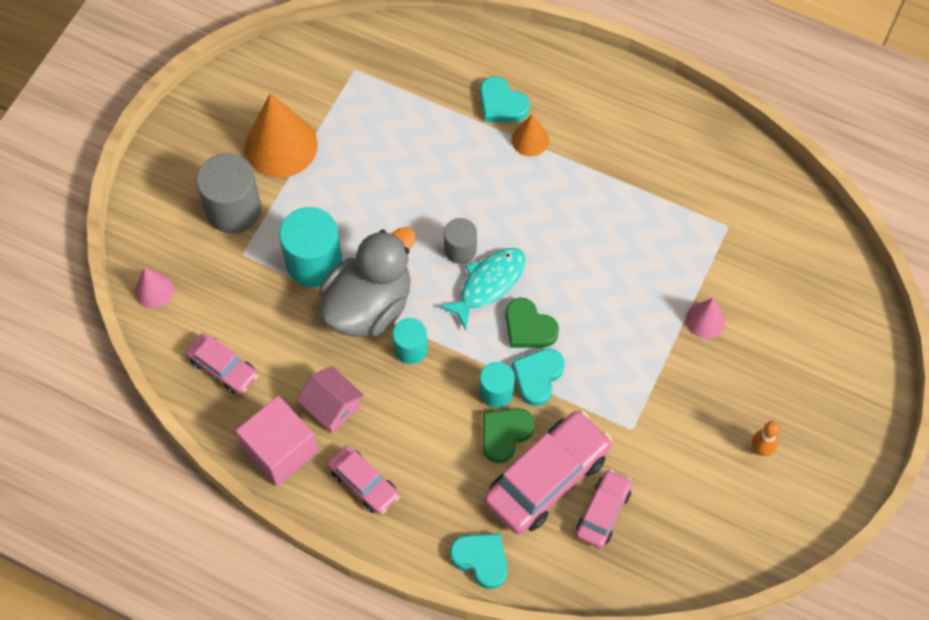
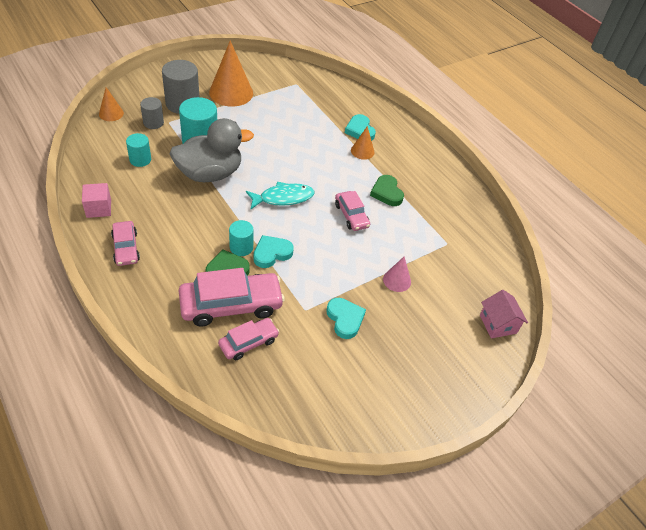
camera: 25 degrees right, 15 degrees down
(154, 290) = (111, 113): pink cone -> orange cone
(223, 368) = (109, 159): pink car -> pink car (351, 215)
(280, 450) = (98, 208): pink cube -> pink cube, size x0.64
(332, 407) = (145, 205): pink house -> pink house (498, 324)
(410, 349) = (213, 203): turquoise cylinder -> turquoise cylinder (140, 160)
(460, 250) = (282, 176): grey cylinder -> grey cylinder (153, 123)
(481, 560) = (152, 324): turquoise heart -> turquoise heart (345, 319)
(528, 327) = (288, 228): green heart -> green heart (386, 193)
(761, 449) = (379, 367): orange bowling pin -> none

